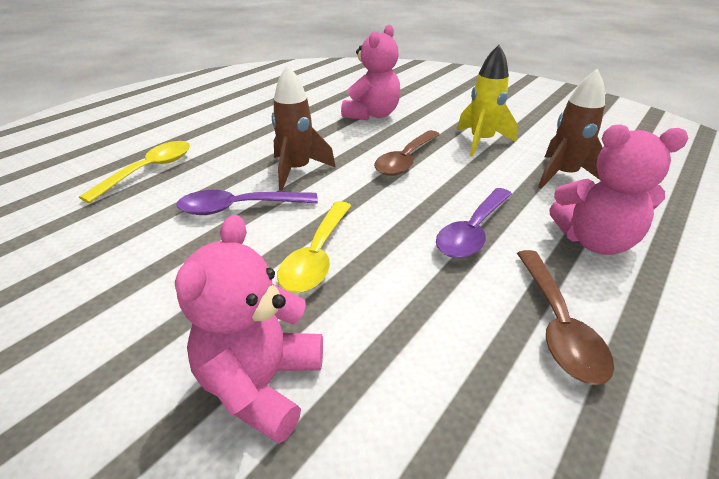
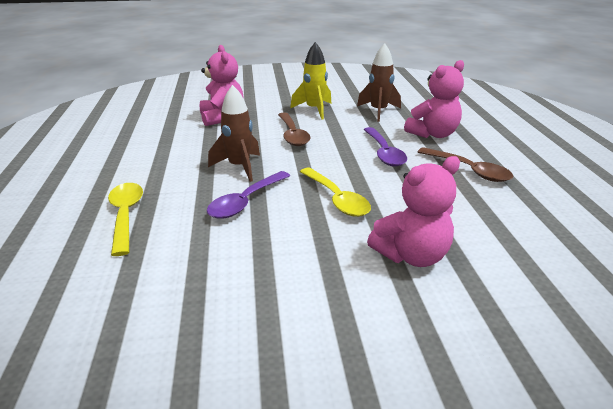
camera: 45 degrees left, 5 degrees down
(261, 384) = (412, 255): pink teddy bear -> pink teddy bear turned 90 degrees counterclockwise

